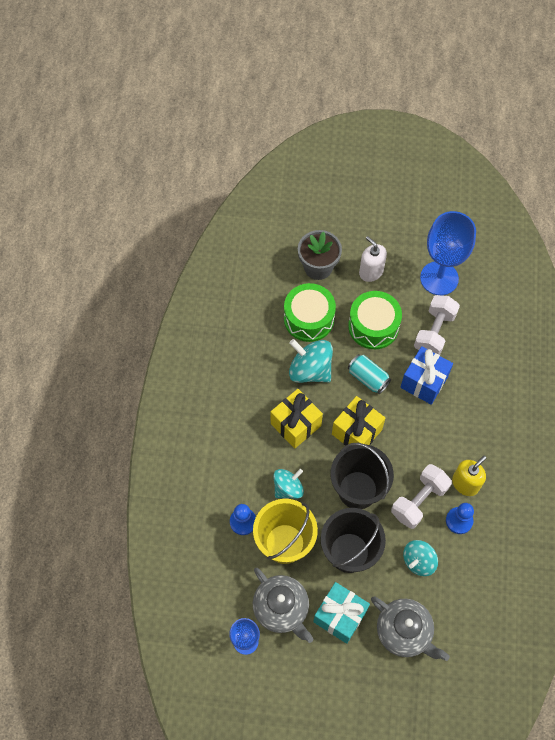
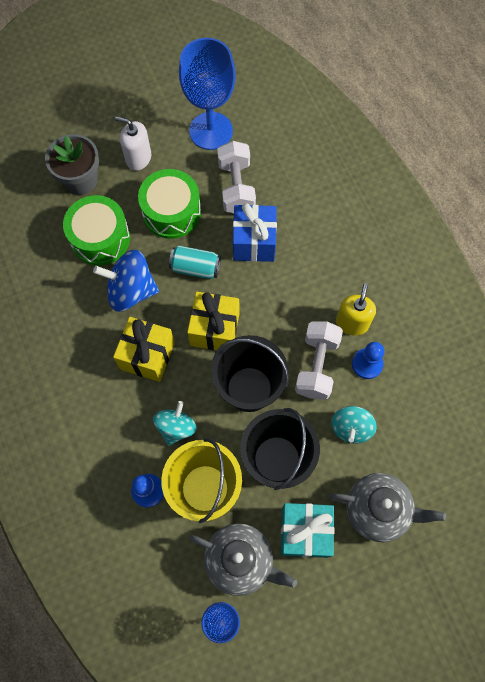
camera: 30 degrees left, 5 degrees up
(310, 370) = (131, 290): turquoise spinning top -> blue spinning top

